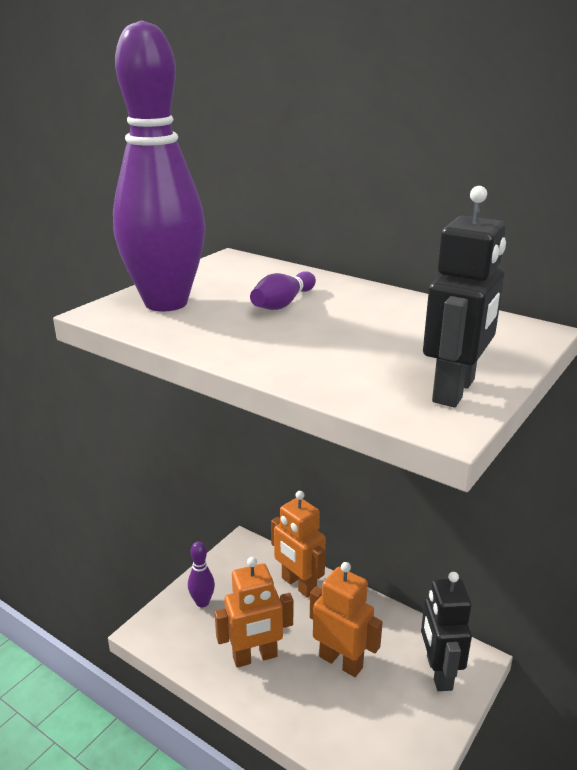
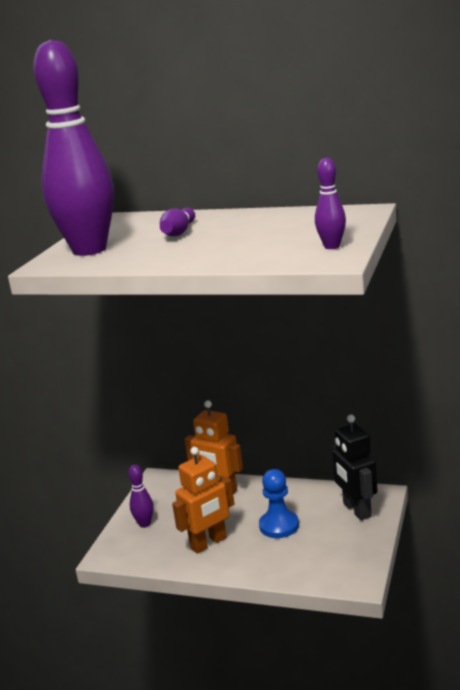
camera: 15 degrees left, 5 degrees down
(341, 662) = (279, 526): orange robot -> blue pawn
(454, 391) = (332, 246): black robot -> purple bowling pin

